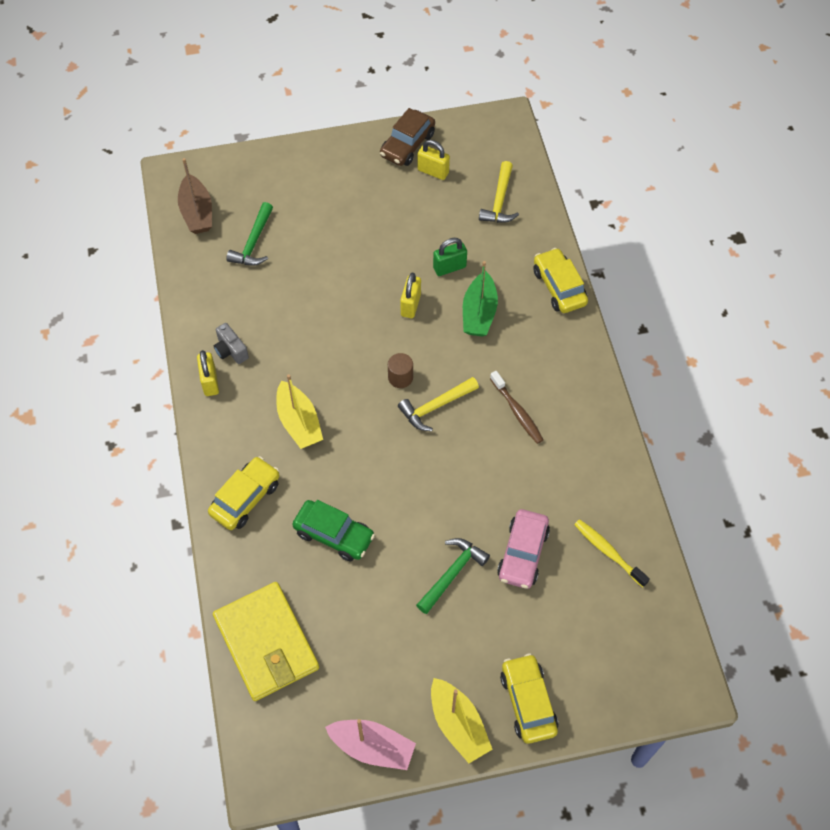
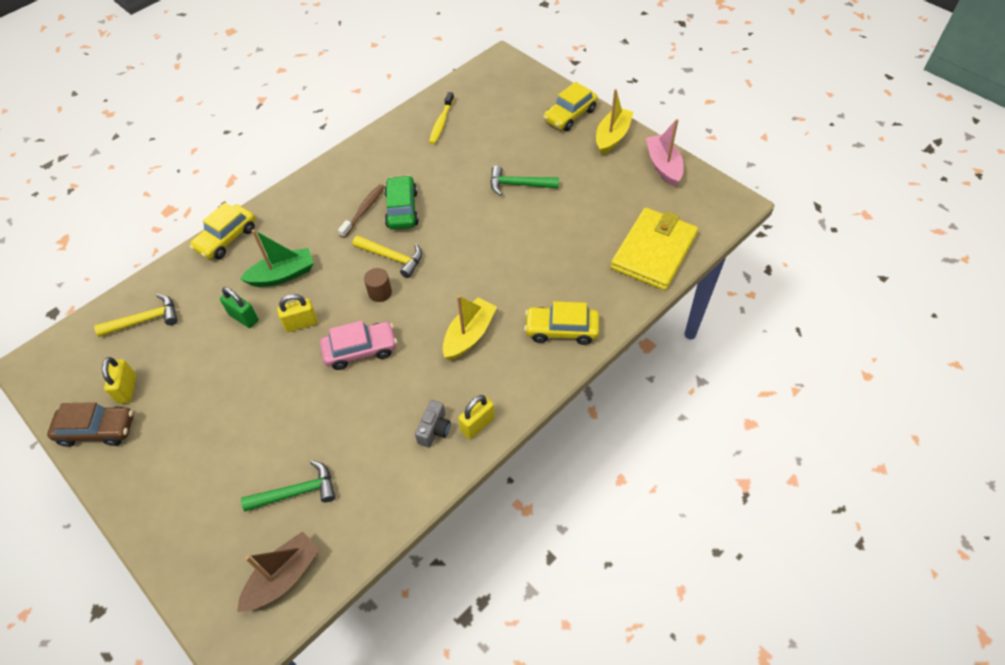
camera: 120 degrees left, 5 degrees down
(334, 535) = (545, 260): green car -> green car (402, 209)
(522, 553) = (475, 159): pink car -> pink car (360, 350)

